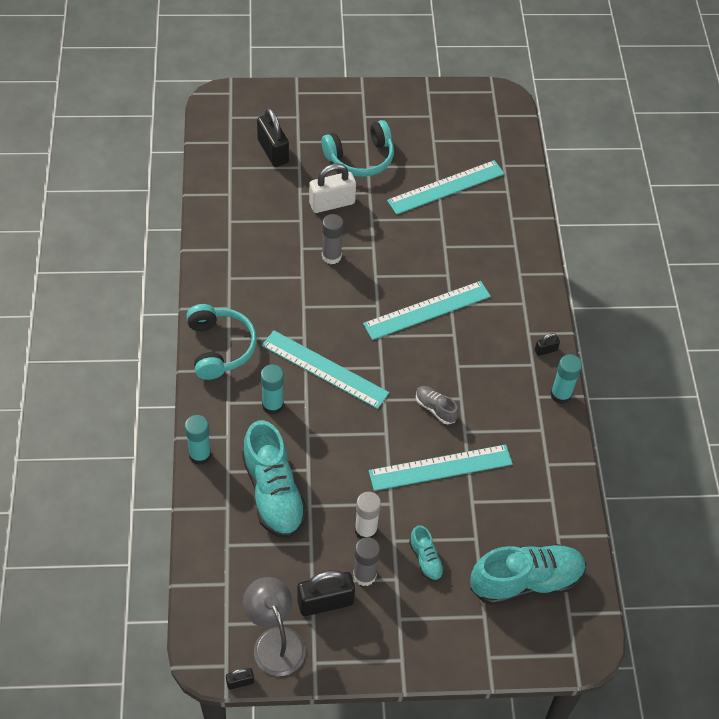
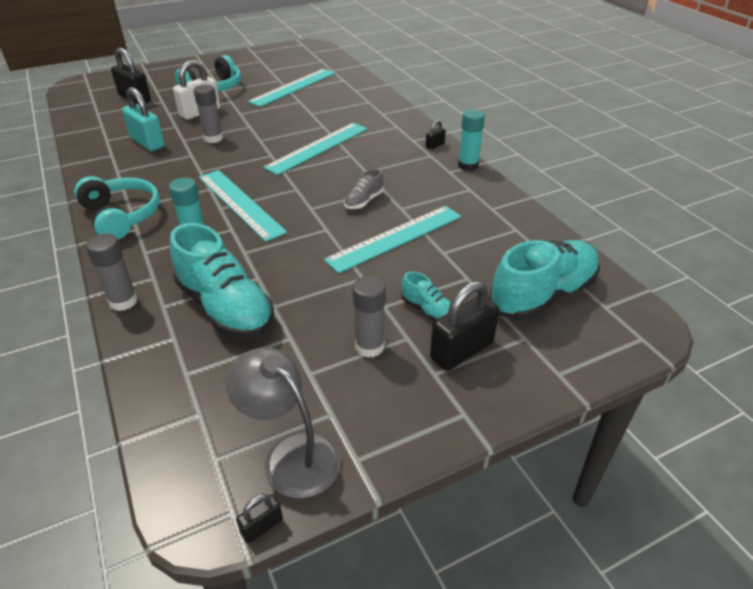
camera: 20 degrees left, 15 degrees down
(200, 455) = (123, 301): turquoise glue stick -> grey glue stick
(267, 240) = (147, 142): none -> turquoise padlock
(324, 369) = (240, 204): turquoise ruler -> turquoise ruler turned 45 degrees clockwise
(325, 602) = (337, 388): black padlock -> black padlock (461, 351)
(366, 530) = (348, 307): white glue stick -> none
(435, 408) = (363, 201): grey shoe -> grey shoe turned 75 degrees counterclockwise

